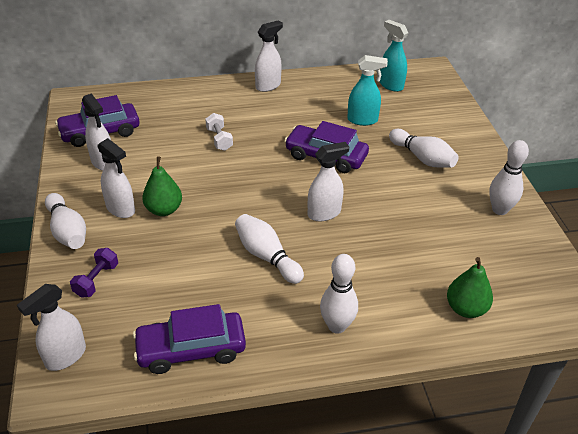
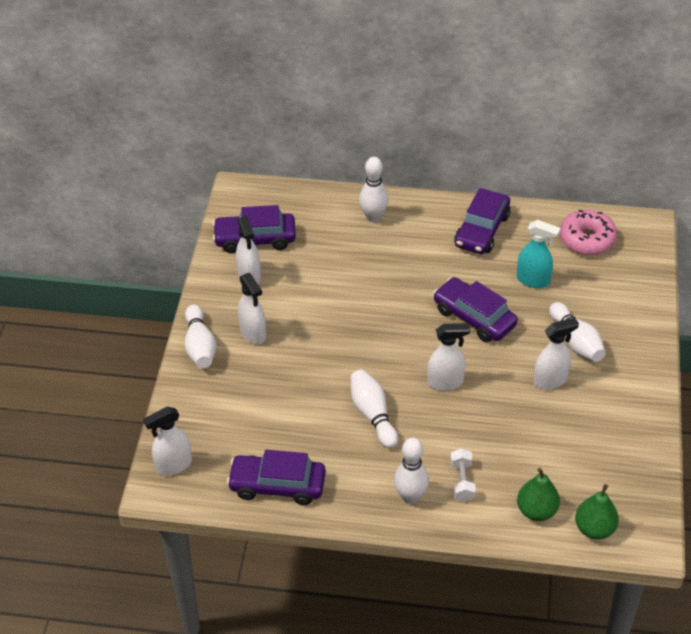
camera: 20 degrees right, 5 degrees up
(96, 280) = (214, 402): purple dumbbell -> none
(164, 210) = (293, 343): green pear -> green pear (594, 529)
(219, 139) = (372, 273): white dumbbell -> white dumbbell (462, 481)
(268, 86) = (448, 213): white spray bottle -> white spray bottle (550, 380)
(302, 93) = (482, 230): none -> purple car
(391, 85) = (587, 239): turquoise spray bottle -> pink donut
(499, 210) = (626, 419): white bowling pin -> white bowling pin (373, 217)

